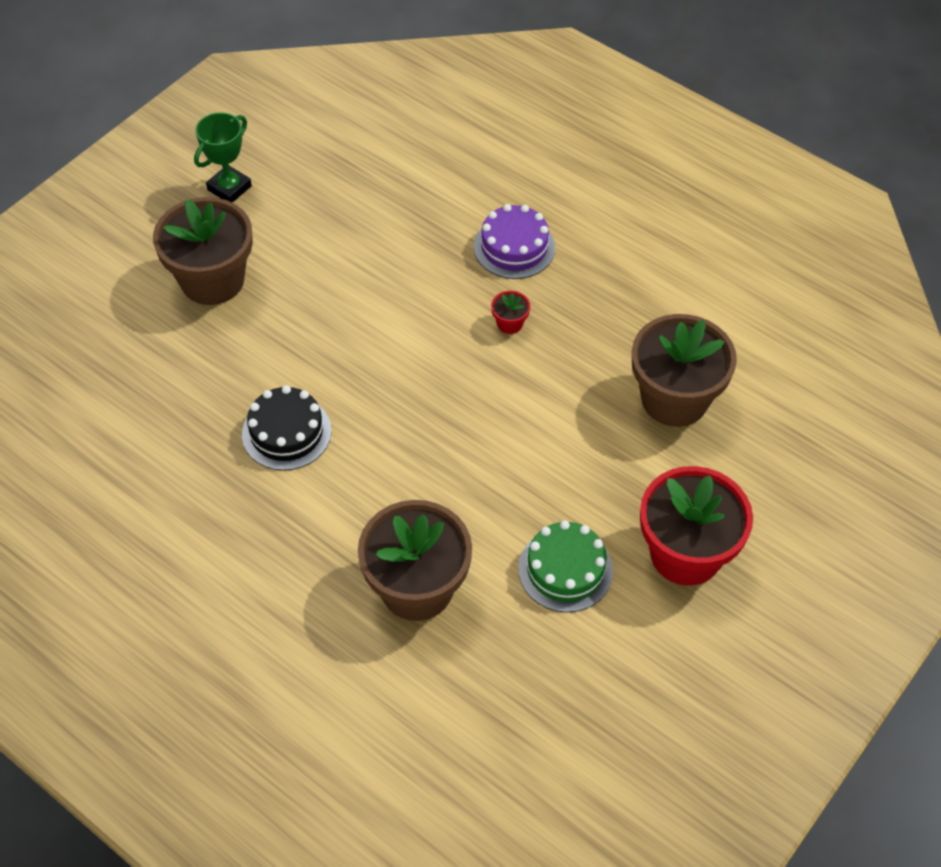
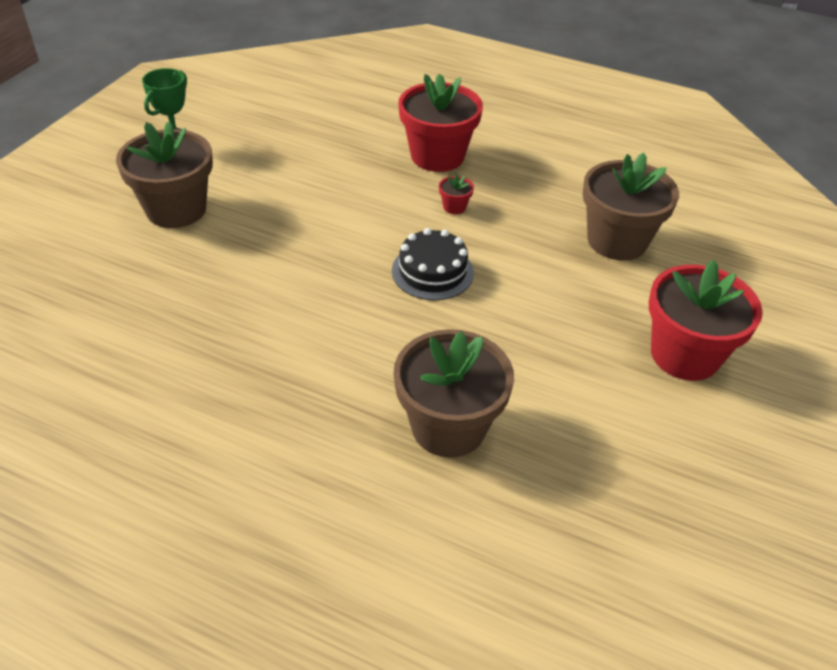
camera: 15 degrees left, 10 degrees down
(286, 432) = (278, 315): black cake -> black cake (432, 271)
(514, 247) = (437, 156): purple cake -> red flower pot
(565, 570) = (583, 386): green cake -> none

